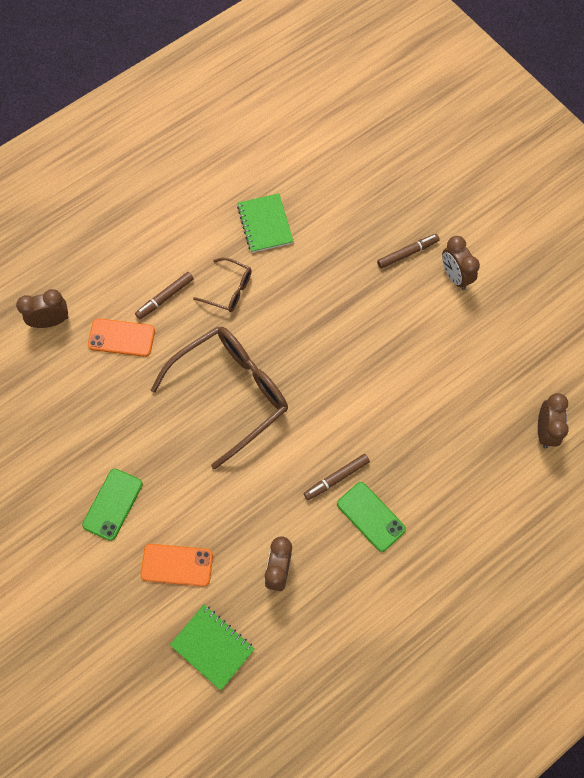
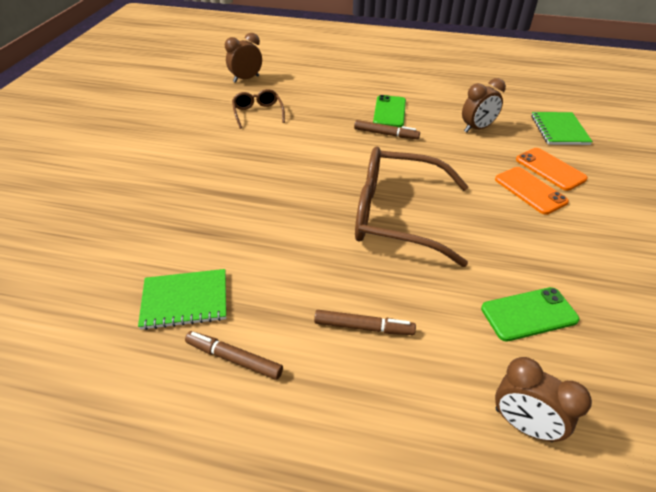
camera: 130 degrees left, 25 degrees down
(112, 504) = (577, 227): green phone -> green phone (529, 314)
(121, 338) = (450, 332): orange phone -> orange phone (530, 190)
(229, 290) = (298, 279): brown glasses -> brown glasses (258, 113)
(265, 224) = (185, 300): green notebook -> green notebook turned 45 degrees clockwise
(407, 253) = (143, 186): brown marker -> brown marker (234, 358)
(455, 276) = (147, 153): brown clock -> none

